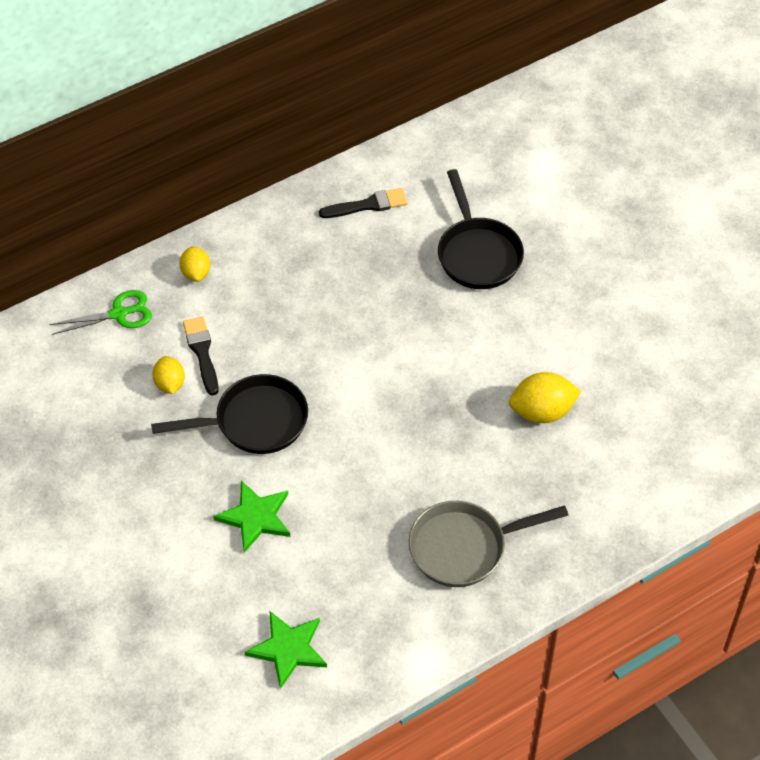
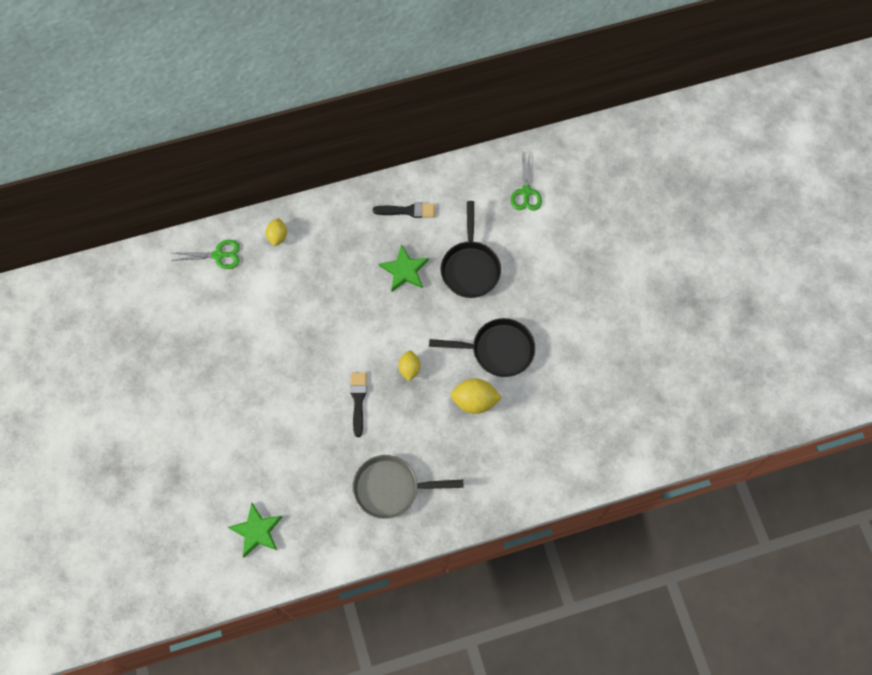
camera: 15 degrees right, 15 degrees up
(170, 384) = (237, 317): yellow lemon -> yellow lemon (409, 368)
(202, 352) = (264, 298): black brush -> black brush (358, 400)
(255, 422) = (283, 360): black pan -> black pan (498, 350)
(255, 517) = (263, 430): green star -> green star (404, 270)
(520, 150) = (526, 192): none -> green scissors

